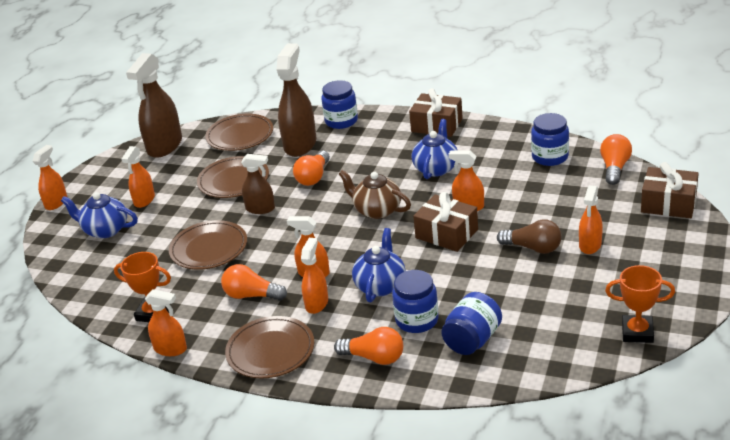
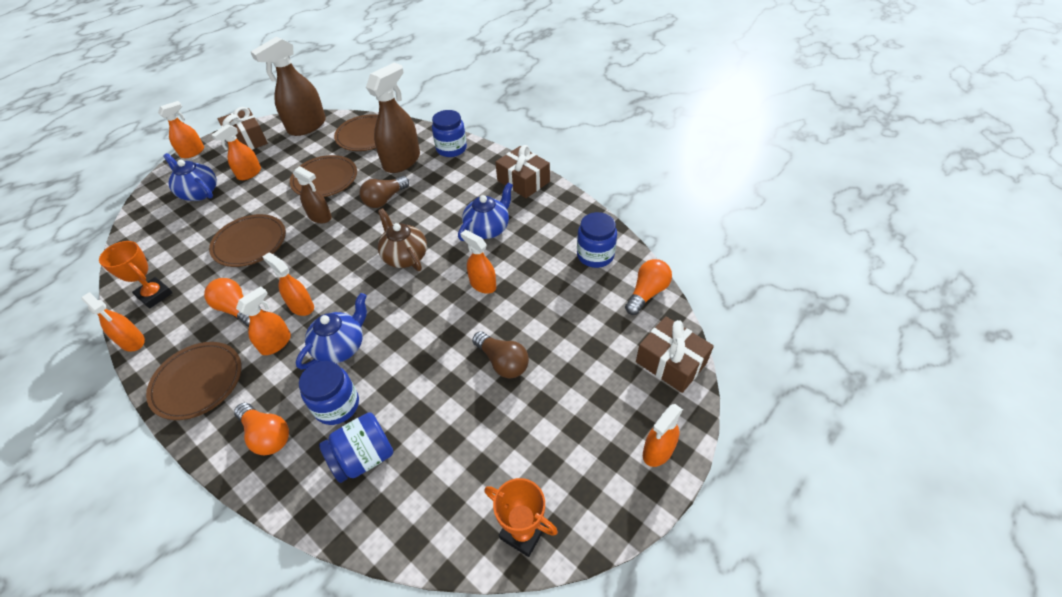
camera: 20 degrees right, 15 degrees up
(313, 177) = (385, 199): orange light bulb -> brown light bulb
(446, 234) = (440, 309): brown gift -> brown gift (247, 140)
(590, 245) = (557, 383): orange spray bottle -> orange spray bottle (658, 451)

